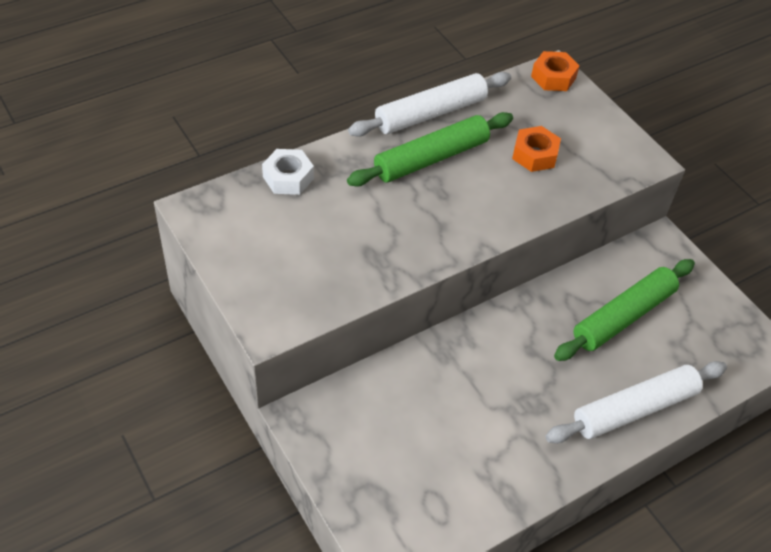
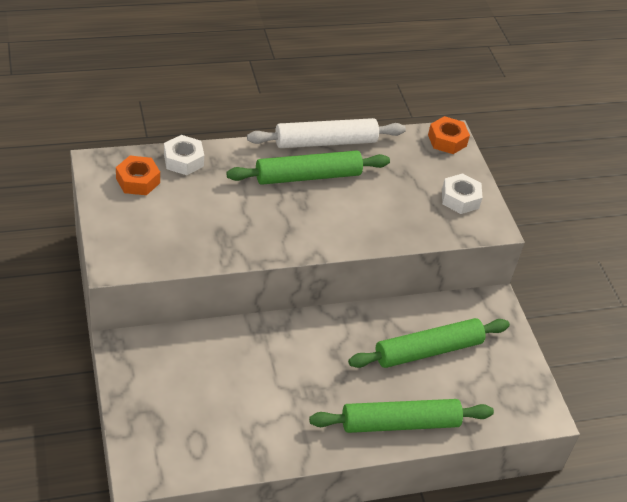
camera: 15 degrees right, 5 degrees down
(534, 155) = (397, 196): orange nut -> orange nut (138, 181)
(598, 139) = (460, 199): none -> white nut
(634, 409) = (400, 423): white rolling pin -> green rolling pin

